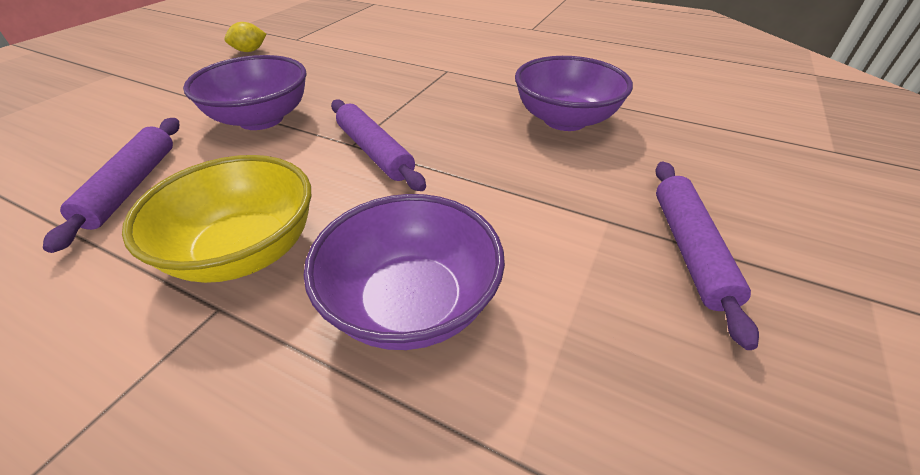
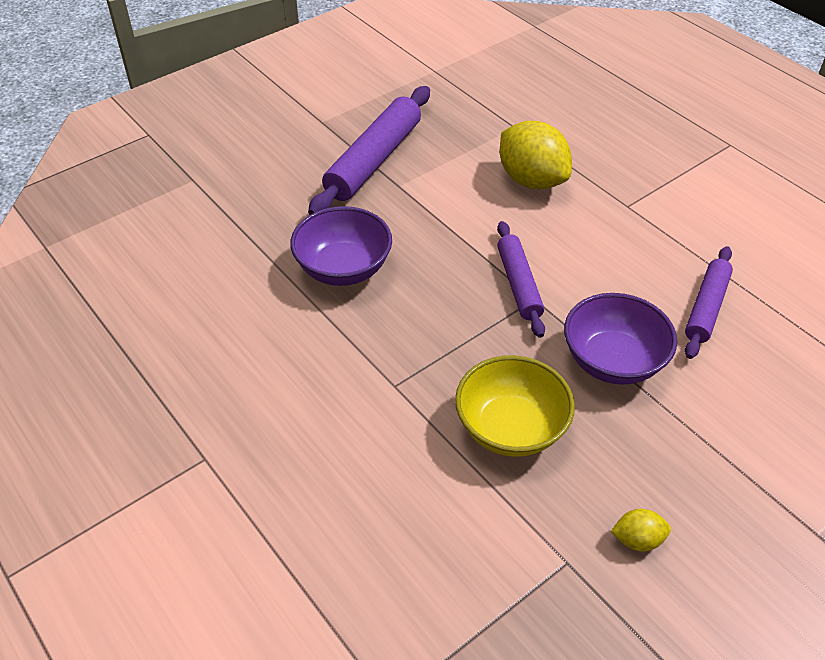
camera: 155 degrees left, 5 degrees up
(245, 251) = (616, 231): yellow bowl -> yellow bowl (511, 428)
(411, 303) = (531, 180): purple bowl -> yellow lemon
(689, 249) = (374, 160): purple rolling pin -> purple rolling pin, size x1.62

